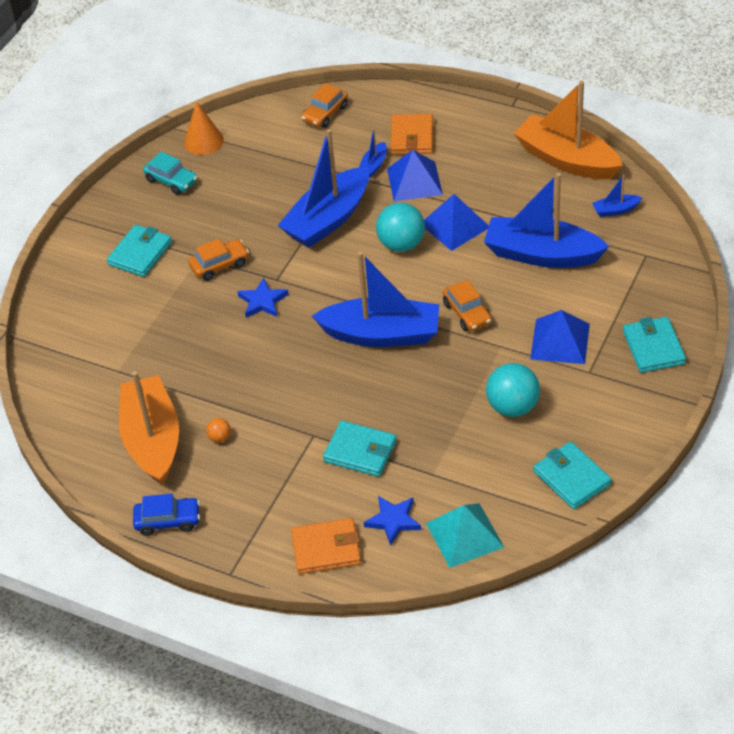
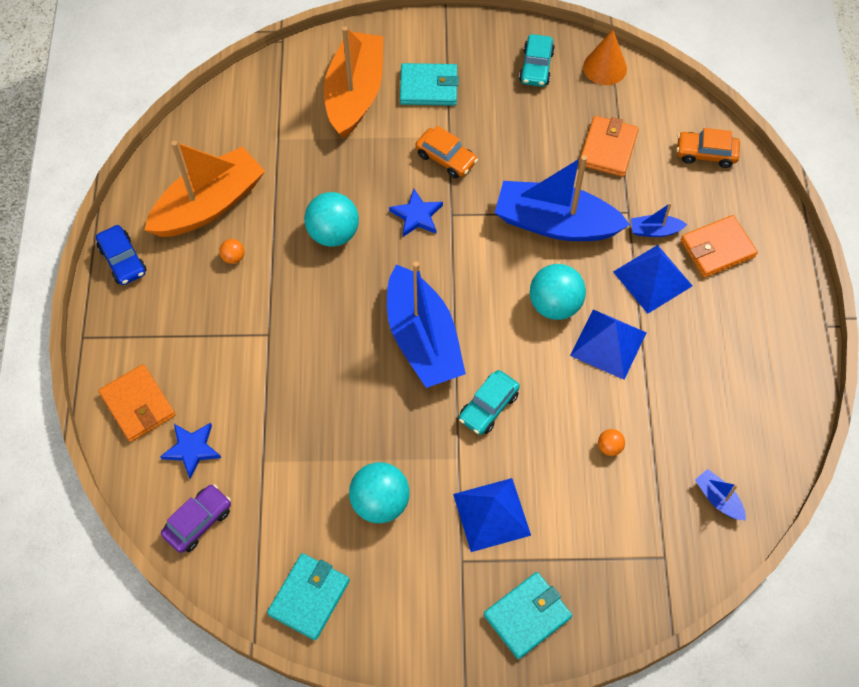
camera: 60 degrees right, 15 degrees up
(242, 361) = (333, 233): none -> turquoise ball
(281, 166) = (608, 148): none -> orange wallet
(360, 451) = (265, 384): turquoise wallet -> none
(464, 535) = (198, 522): turquoise pyramid -> purple car
(467, 313) = (488, 407): orange car -> turquoise car
(541, 254) = (609, 447): blue boat -> orange ball
(566, 160) = (770, 416): orange boat -> orange boat (355, 93)

